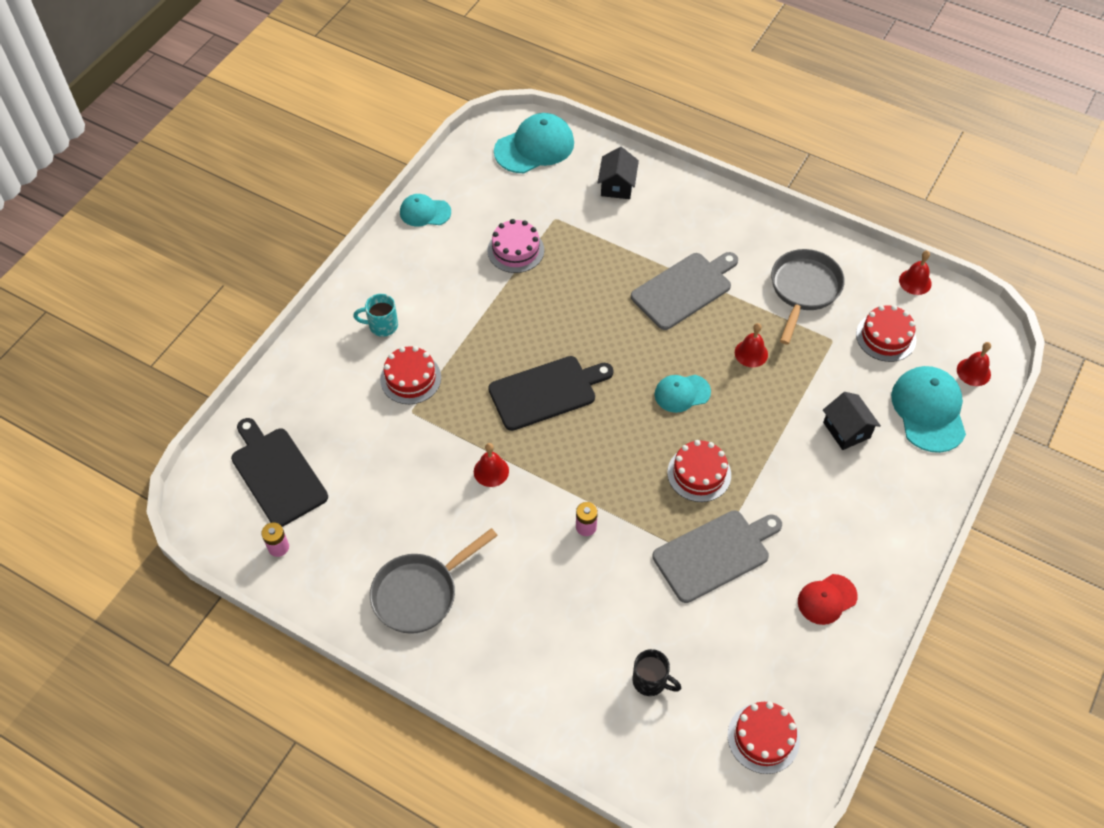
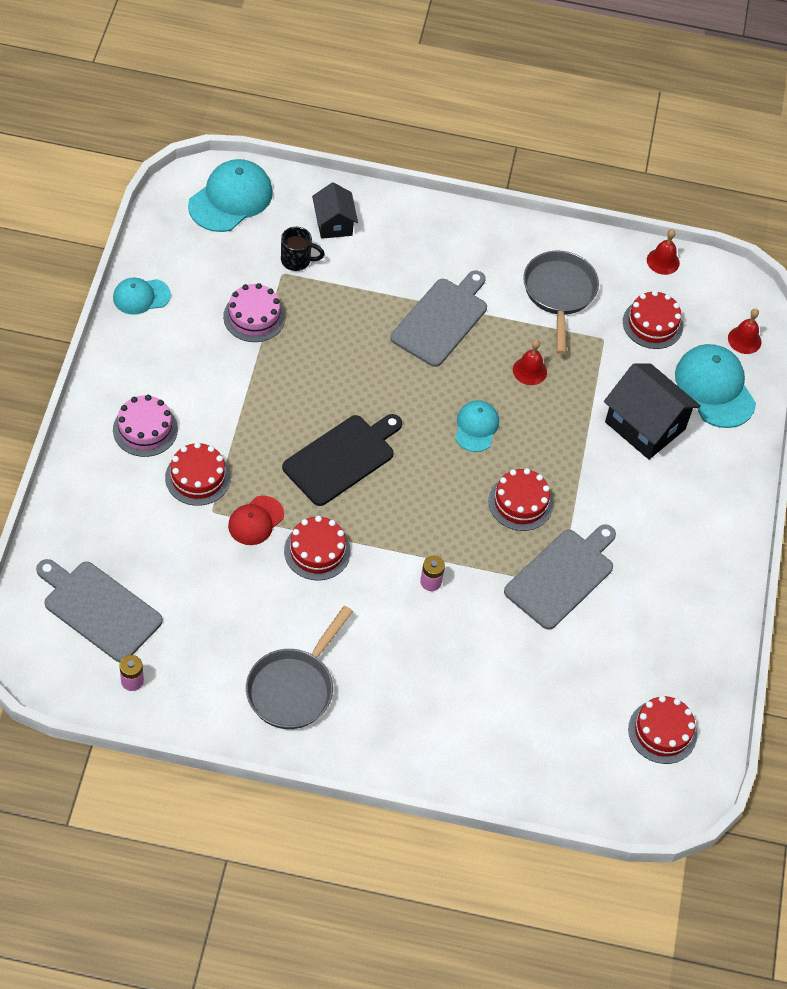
camera: 25 degrees left, 0 degrees up
(277, 474) = (99, 609): black cutting board -> grey cutting board
(382, 326) = (145, 429): turquoise mug -> pink cake
(491, 471) = (317, 551): red bell -> red cake
(651, 681) = (544, 709): black mug -> black mug (297, 260)
(682, 393) = (476, 427): turquoise cap -> turquoise cap turned 135 degrees clockwise
(826, 599) = (678, 591): red cap -> red cap (255, 521)
(846, 430) = (645, 425): black house -> black house, size x1.65

